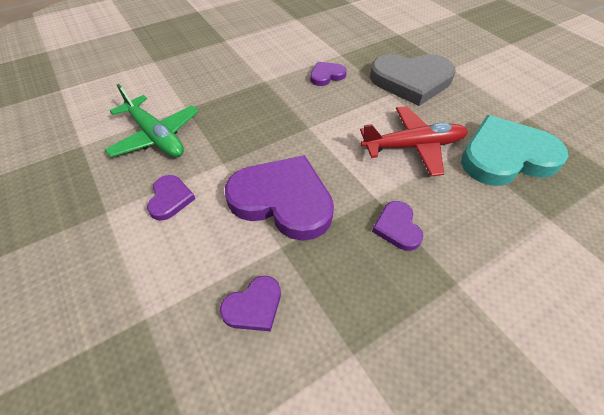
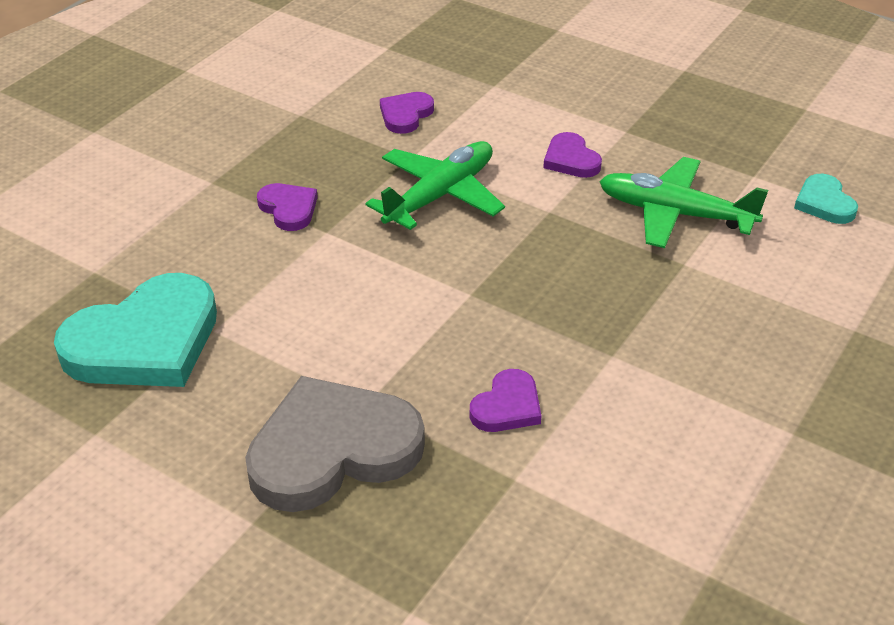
camera: 155 degrees right, 10 degrees down
(73, 116) = (824, 203): none -> turquoise heart
(282, 200) = (440, 195): purple heart -> green plane
(413, 146) = (294, 313): red plane -> none

